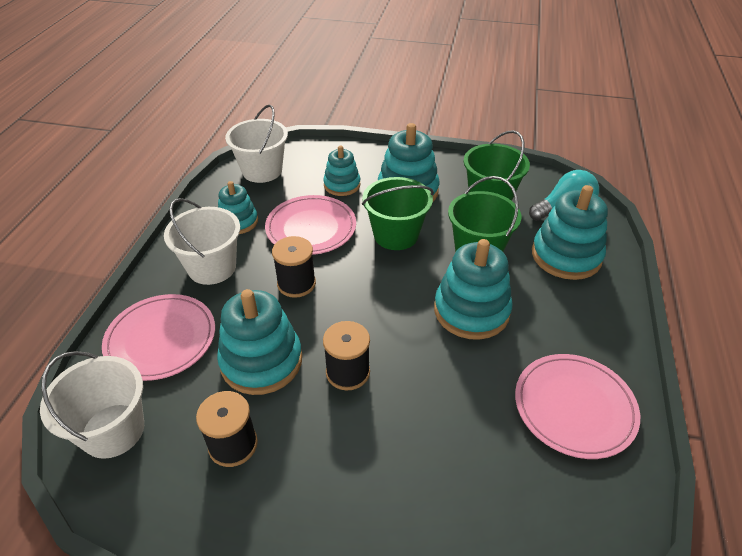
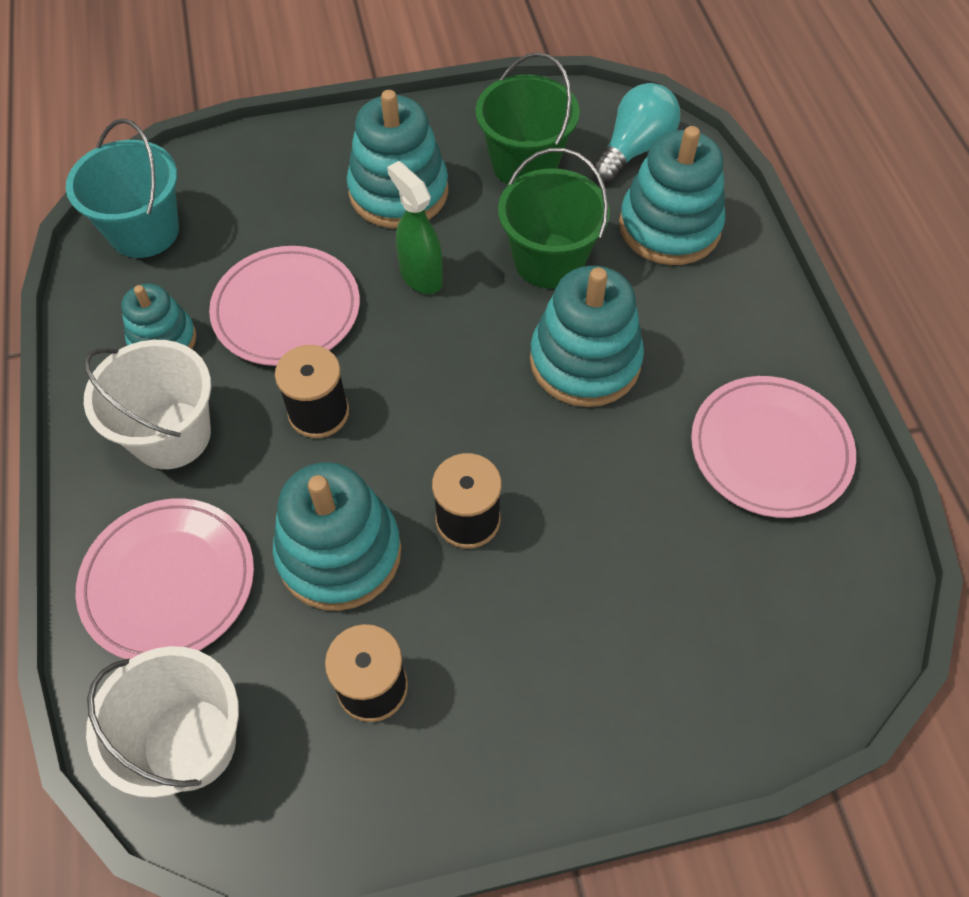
camera: 25 degrees left, 15 degrees up
(262, 171) = (144, 231): white bucket -> turquoise bucket
(342, 185) = (291, 215): turquoise stacking toy -> none
(396, 235) = (420, 276): green bucket -> green spray bottle

